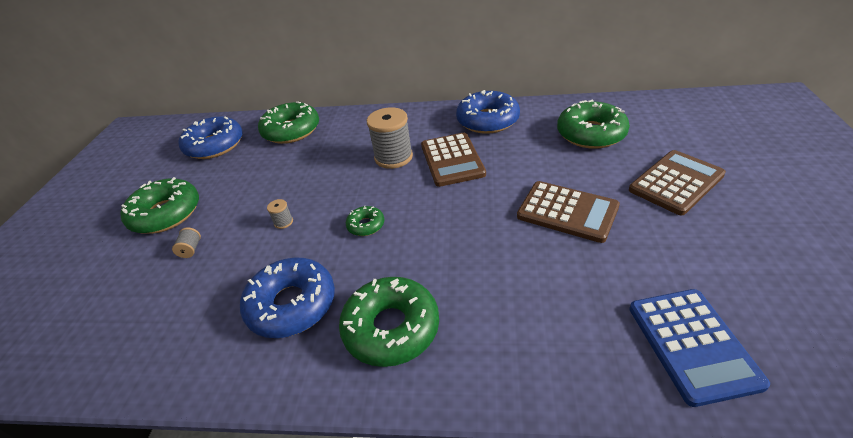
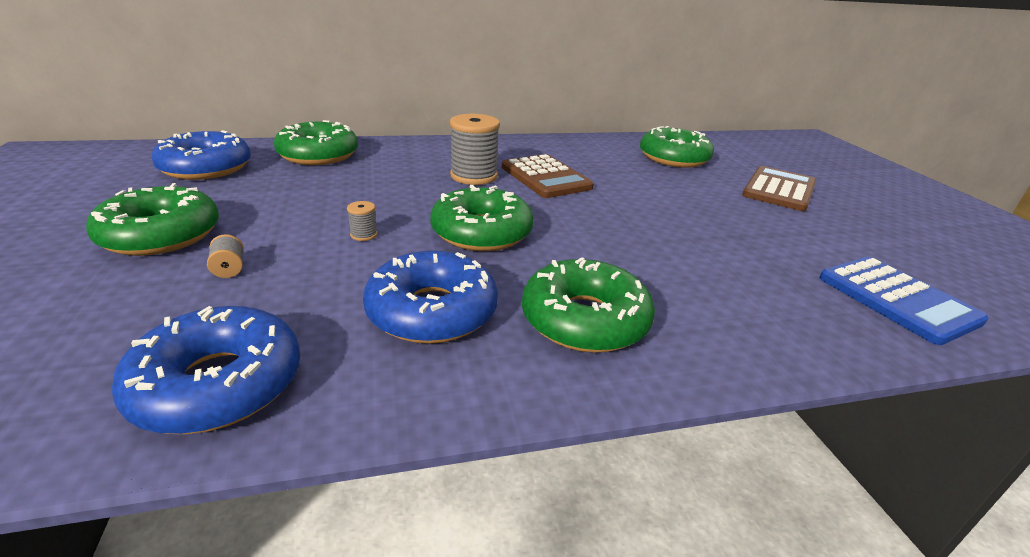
camera: 25 degrees left, 10 degrees down
(366, 225) = (481, 232): green donut -> green donut, size x2.04
(487, 120) = (561, 148): blue donut -> blue donut (218, 384)
(567, 212) = (699, 212): brown calculator -> none

